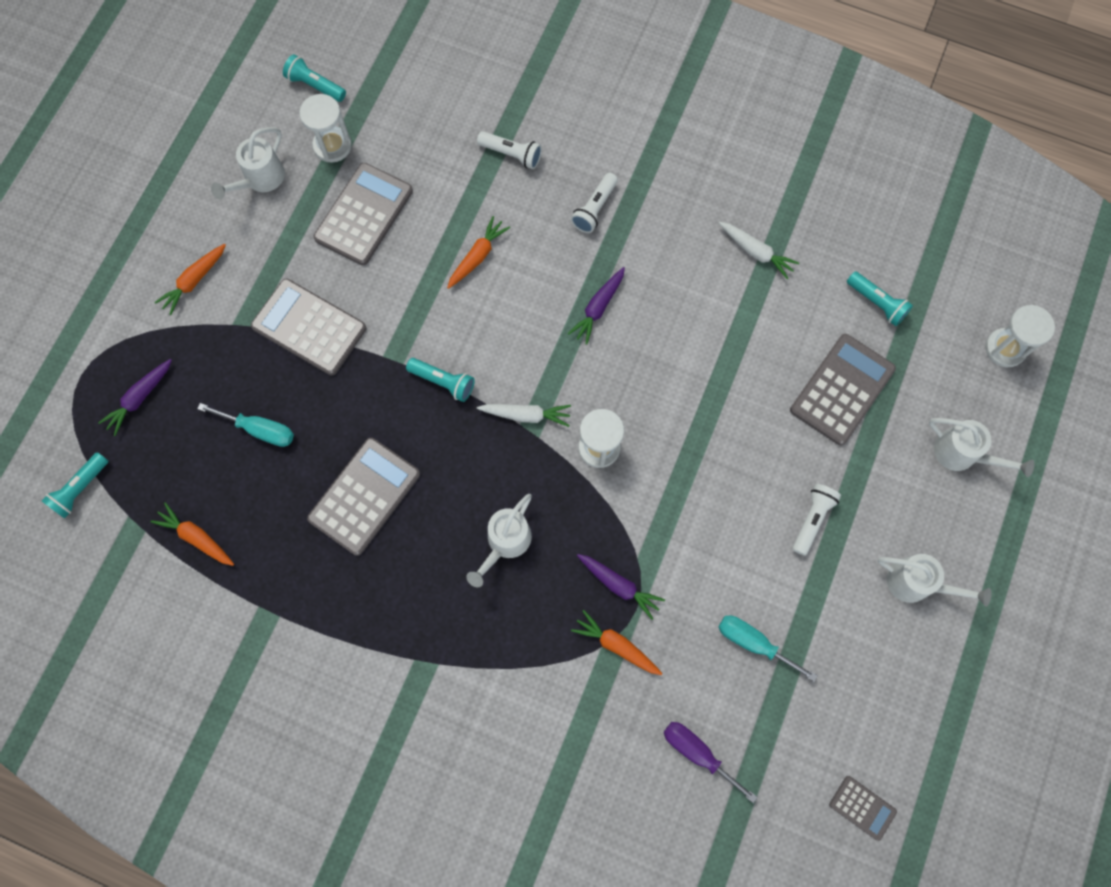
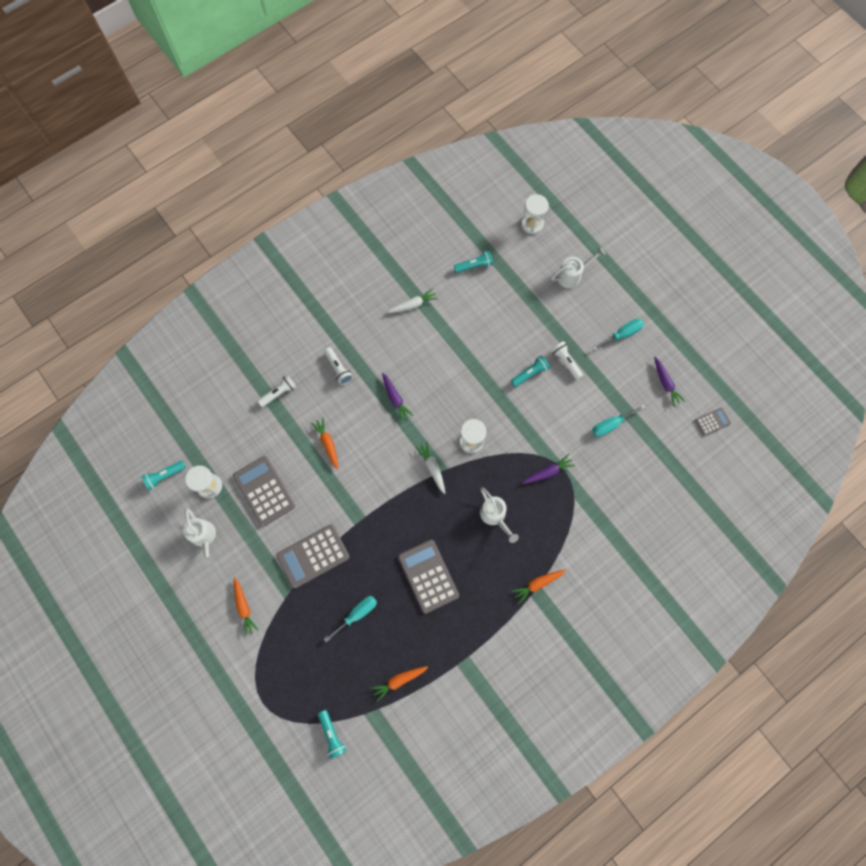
camera: 60 degrees left, 0 degrees up
(139, 398) = (297, 674): purple carrot -> purple carrot (665, 383)
(443, 382) = (388, 500): turquoise flashlight -> turquoise flashlight (530, 373)
(526, 415) = (432, 468): white carrot -> white carrot turned 60 degrees counterclockwise
(616, 645) = (577, 490): orange carrot -> orange carrot (537, 584)
(697, 753) = (649, 482): purple screwdriver -> none
(842, 389) = (509, 309): grey calculator -> none
(916, 583) = (622, 334): white watering can -> turquoise screwdriver

